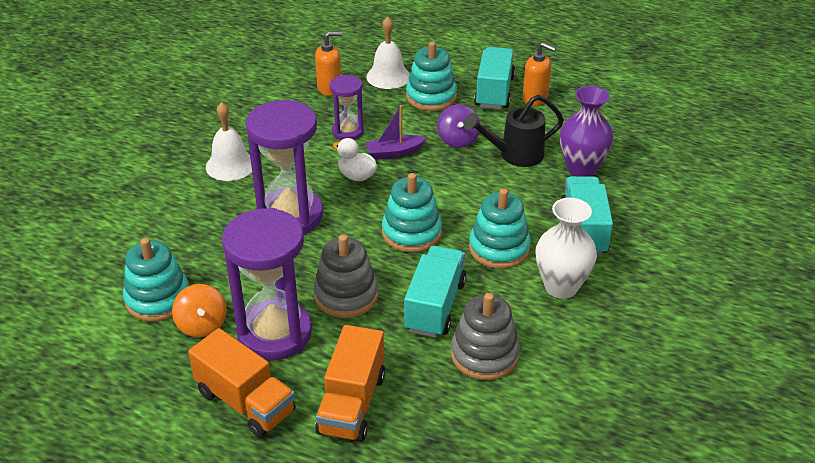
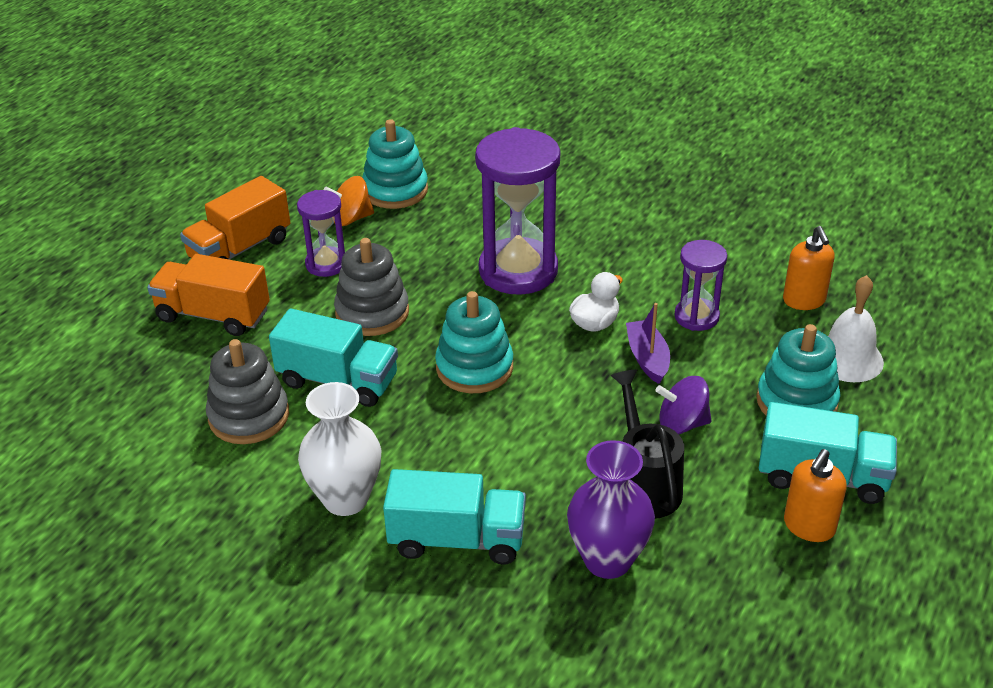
camera: 95 degrees right, 0 degrees up
(230, 165) = (619, 224): white bell -> none
(274, 333) = (326, 264): purple hourglass -> purple hourglass, size x0.54
(499, 248) = (432, 446): turquoise stacking toy -> none

